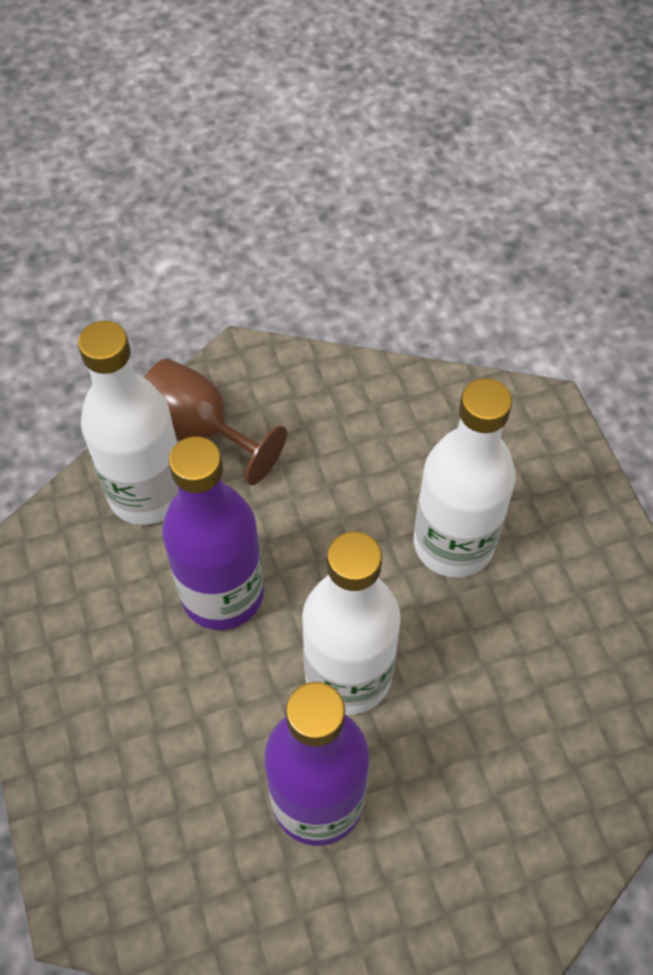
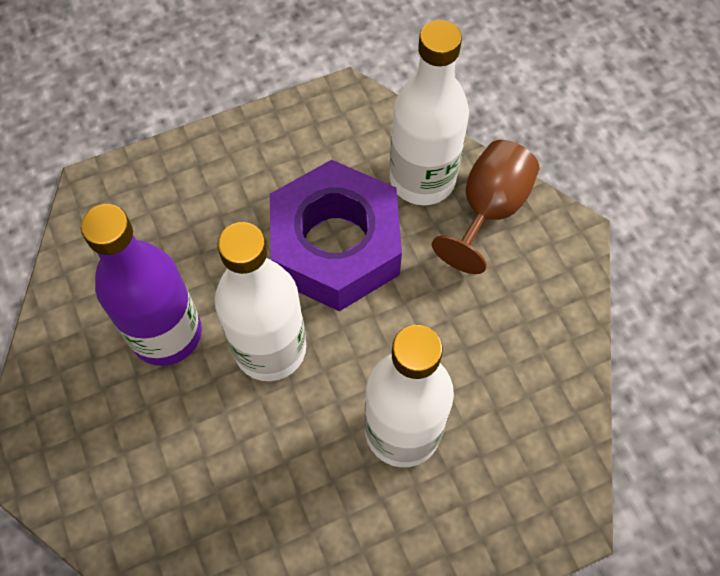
camera: 85 degrees right, 5 degrees up
(222, 594) = (335, 246): purple bottle -> purple nut

